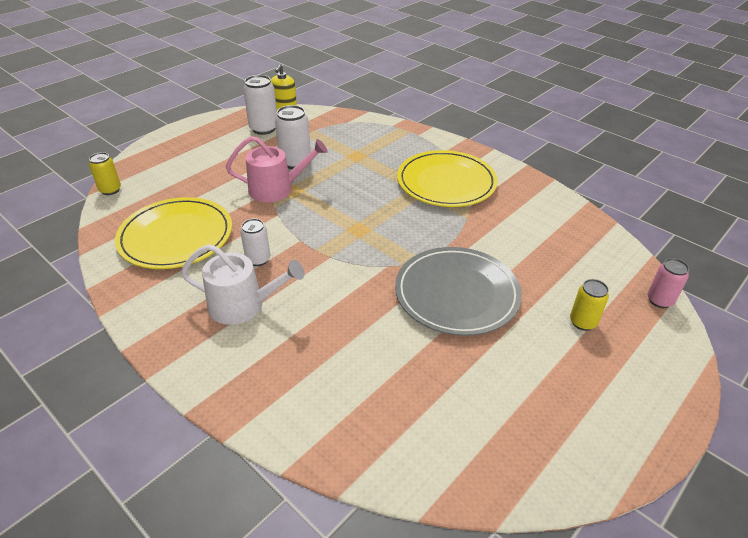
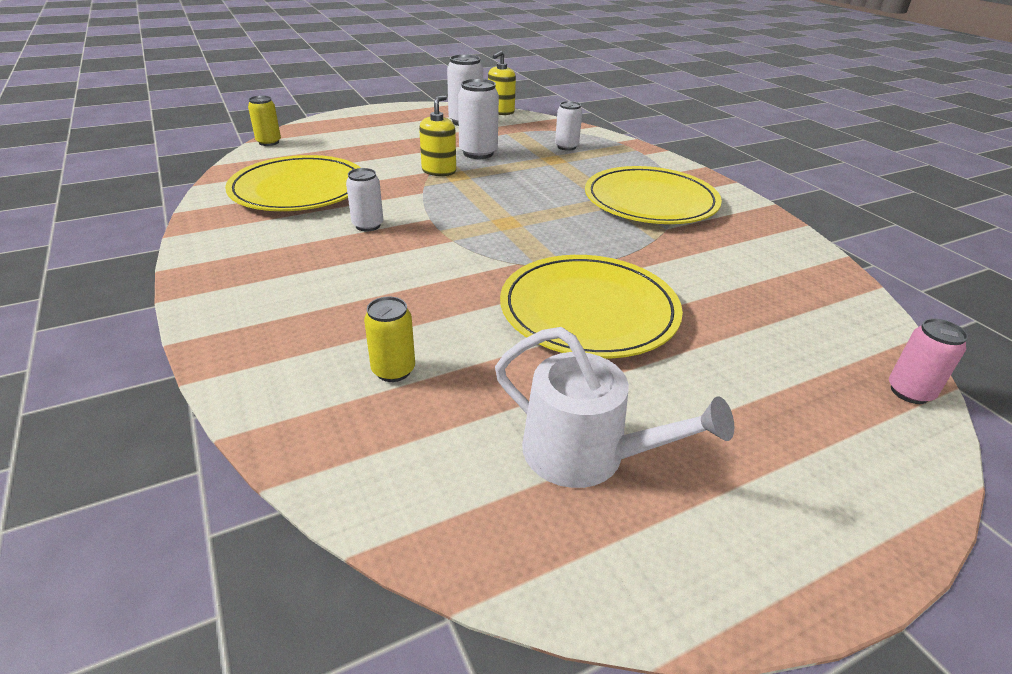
camera: 20 degrees right, 5 degrees down
(243, 305) = (316, 262): white watering can -> white watering can (585, 454)
(276, 189) = (439, 171): pink watering can -> yellow soap dispenser
(358, 140) = (566, 147): none -> white can
(457, 294) = (588, 310): grey plate -> yellow plate
(583, 322) = (760, 386): yellow can -> yellow can (393, 370)

